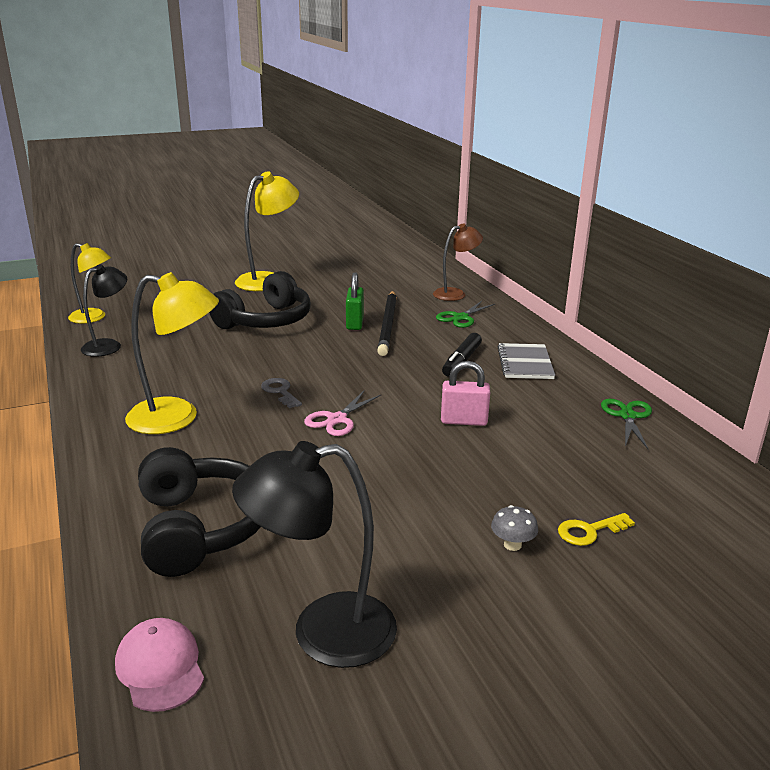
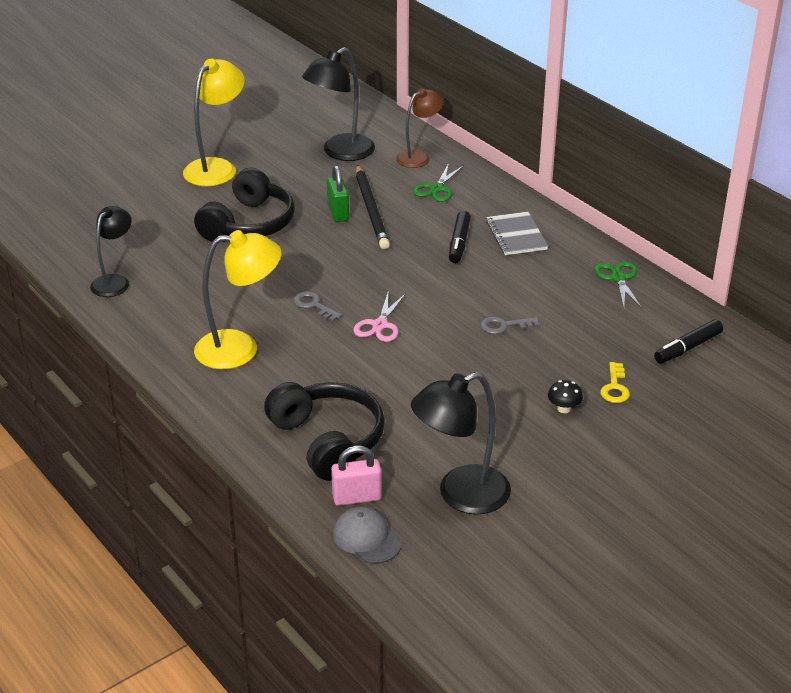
camera: 15 degrees left, 10 degrees up
(94, 317) = (70, 249): yellow lamp -> none
(160, 667) = (366, 538): pink cap -> grey cap
(385, 283) = (340, 152): none -> black lamp
(464, 421) = (486, 307): pink padlock -> pink padlock (357, 497)
(475, 441) = (504, 326): none -> grey key
(512, 545) = (564, 409): grey mushroom -> black mushroom
(589, 531) = (615, 387): yellow key -> yellow key turned 45 degrees counterclockwise
(698, 501) = (687, 348): none -> black marker

